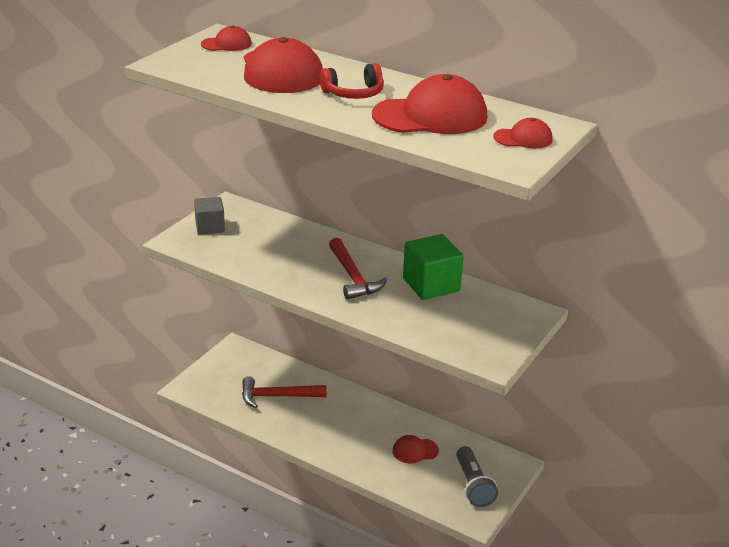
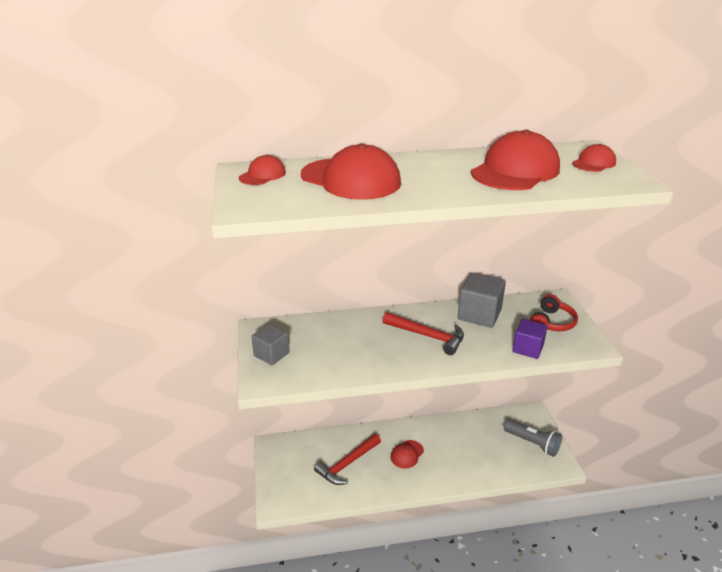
camera: 40 degrees left, 0 degrees up
(353, 93) = (435, 175): red headphones -> red headphones (551, 322)
(415, 451) = (475, 443): red cap -> red cap (407, 454)
(425, 331) = (528, 348): none -> purple cube
(431, 285) = (479, 314): green cube -> grey cube

